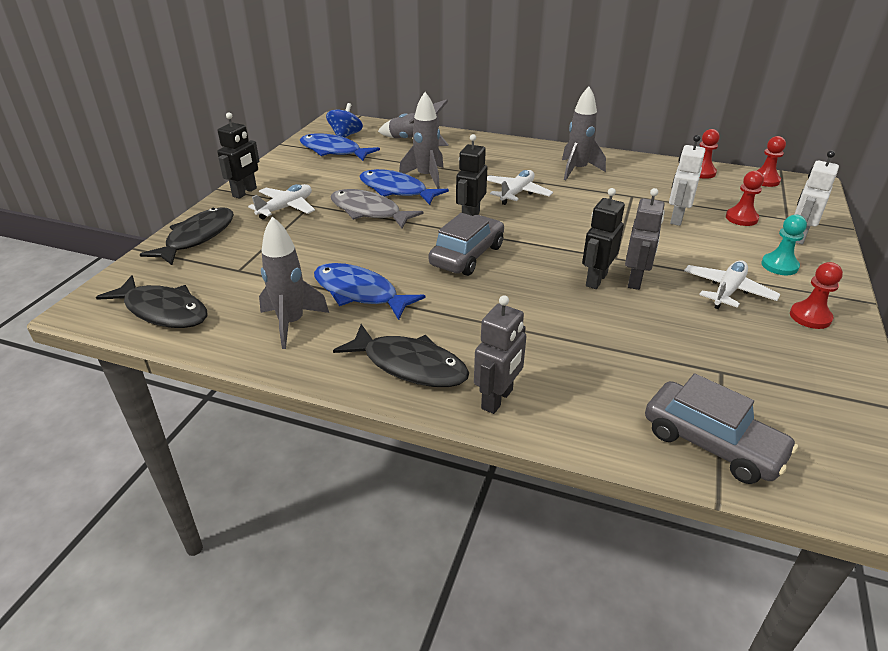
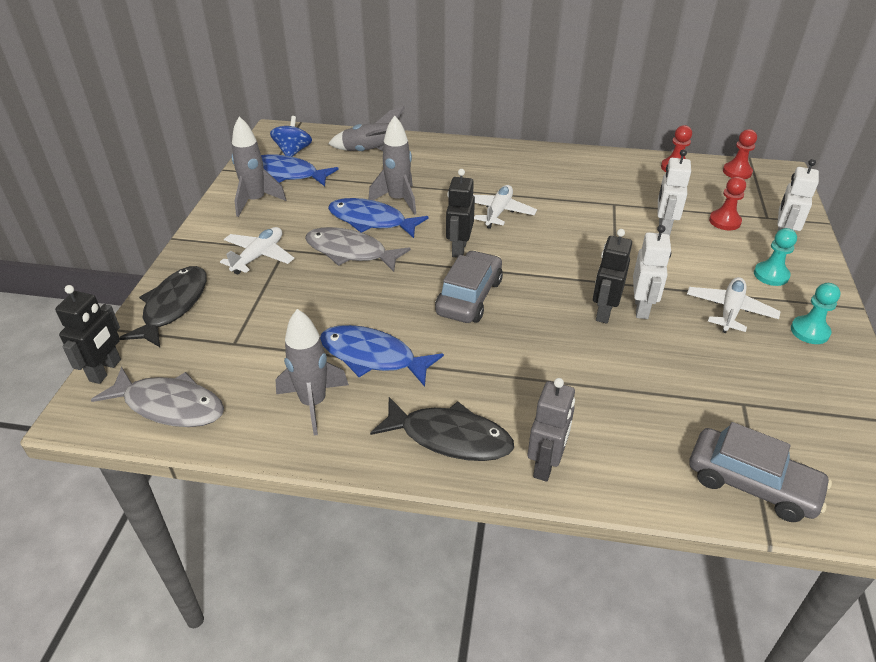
camera: 10 degrees left, 5 degrees up
(163, 311) = (169, 405): black fish -> grey fish
(245, 192) = (205, 240): black robot -> black robot (105, 370)
(577, 170) = (552, 176): grey rocket -> grey rocket (256, 201)
(635, 280) = (641, 308): grey robot -> white robot
(810, 317) = (809, 331): red pawn -> turquoise pawn

